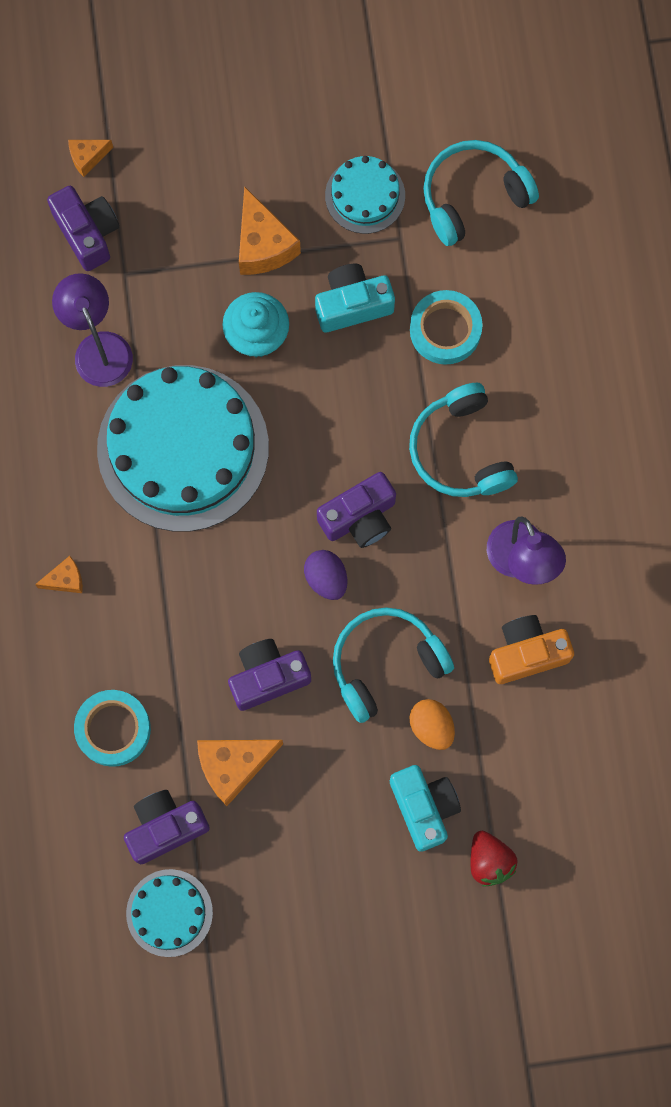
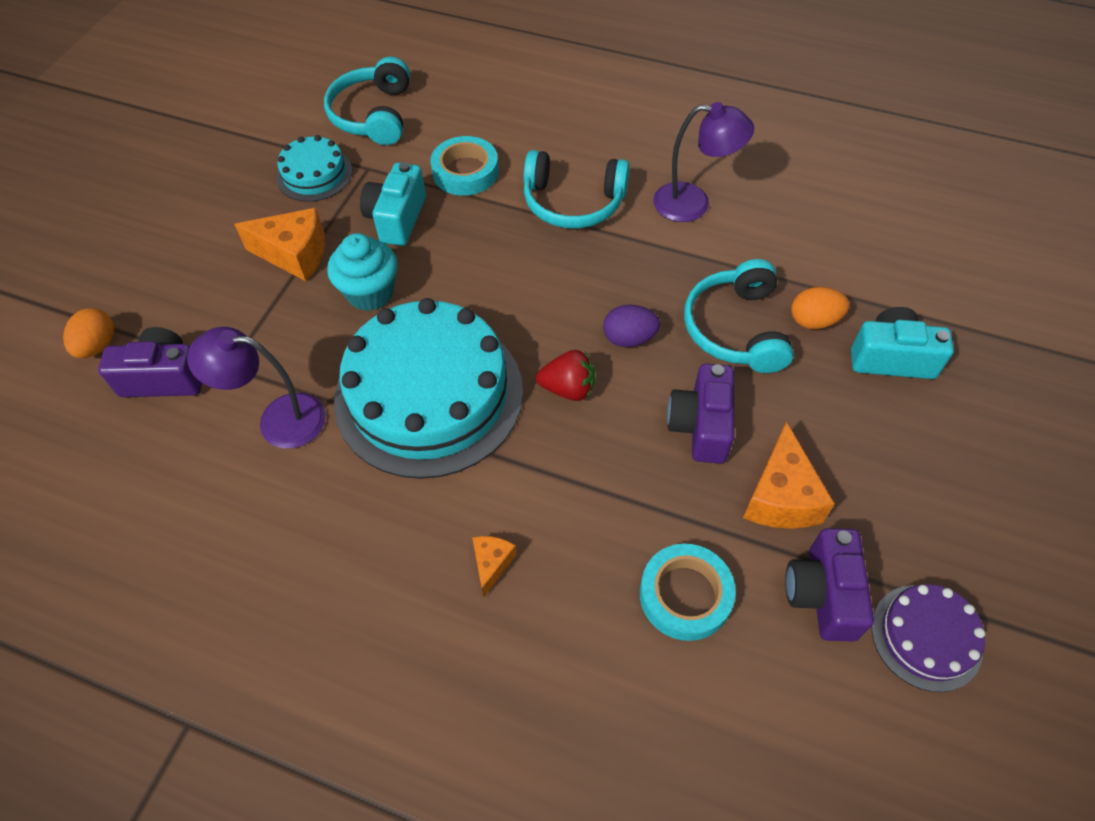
camera: 60 degrees left, 20 degrees down
(88, 158) = (98, 346): orange cheese -> orange egg
(169, 913) = (926, 637): turquoise cake -> purple cake
(359, 518) = (587, 291): purple camera -> none
(489, 861) = (964, 331): red strawberry -> red strawberry (568, 388)
(526, 653) = (777, 231): orange camera -> none

